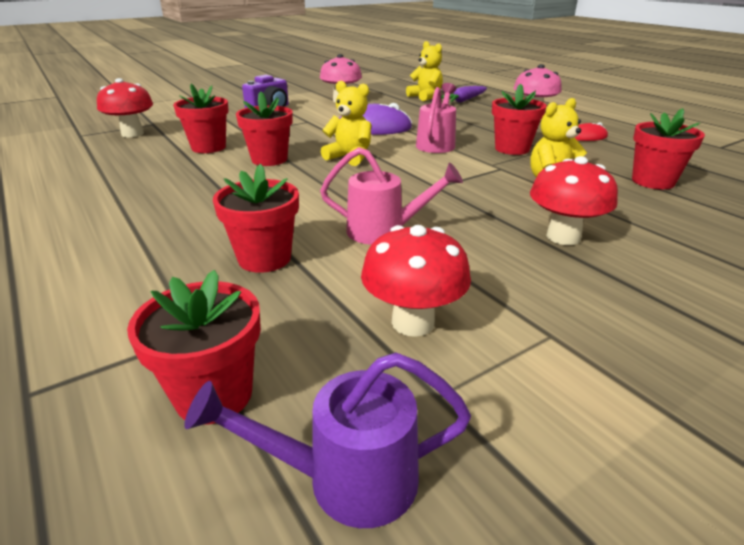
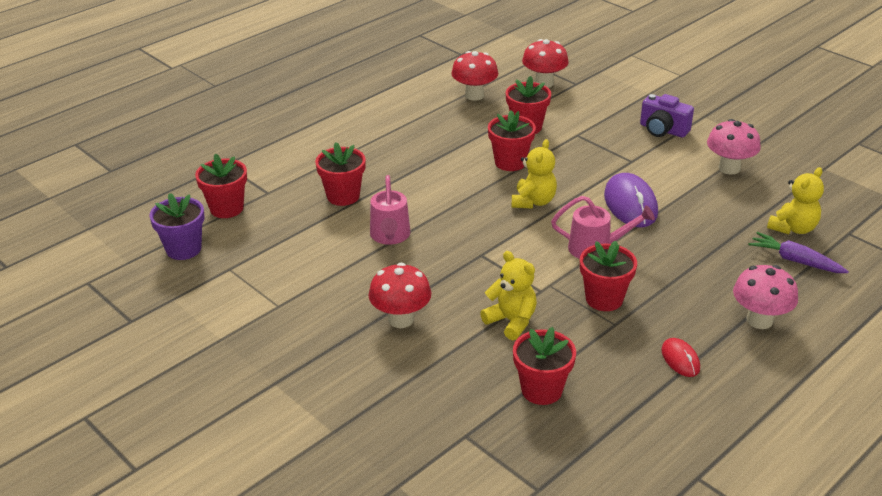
camera: 80 degrees right, 5 degrees up
(346, 479) = (183, 249): purple watering can -> purple flower pot
(413, 322) = (284, 257): red mushroom -> red mushroom (474, 95)

